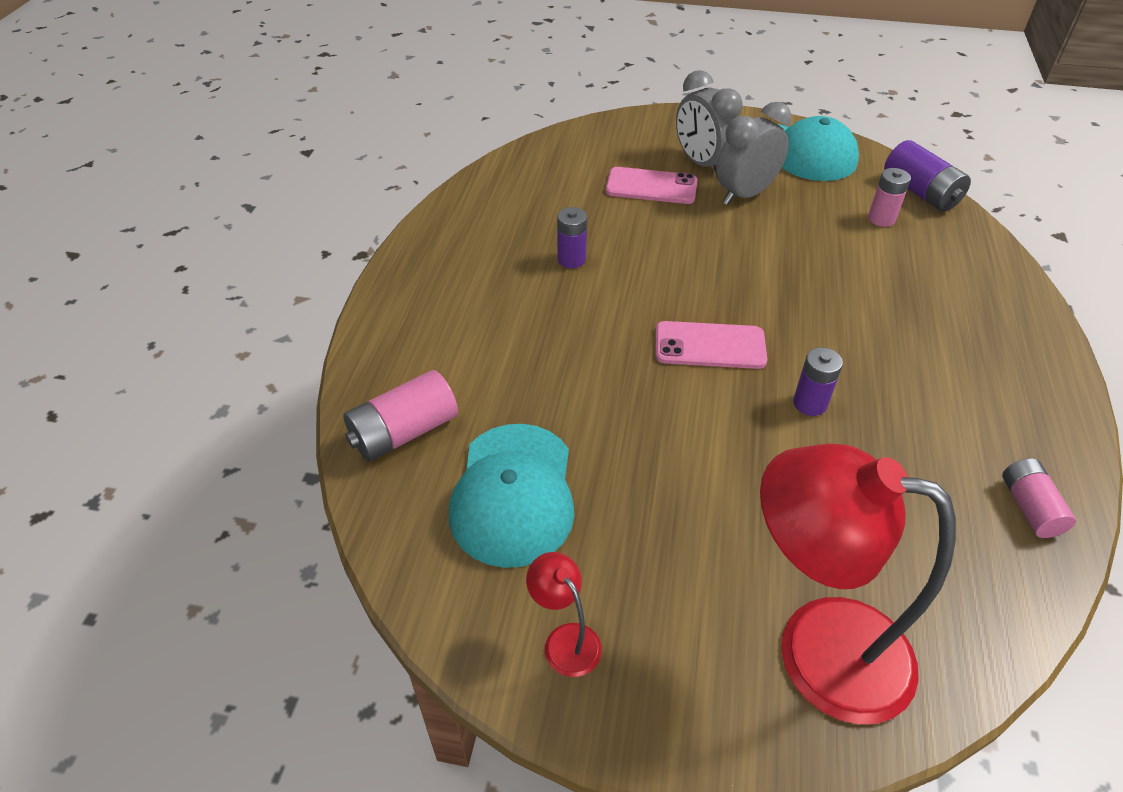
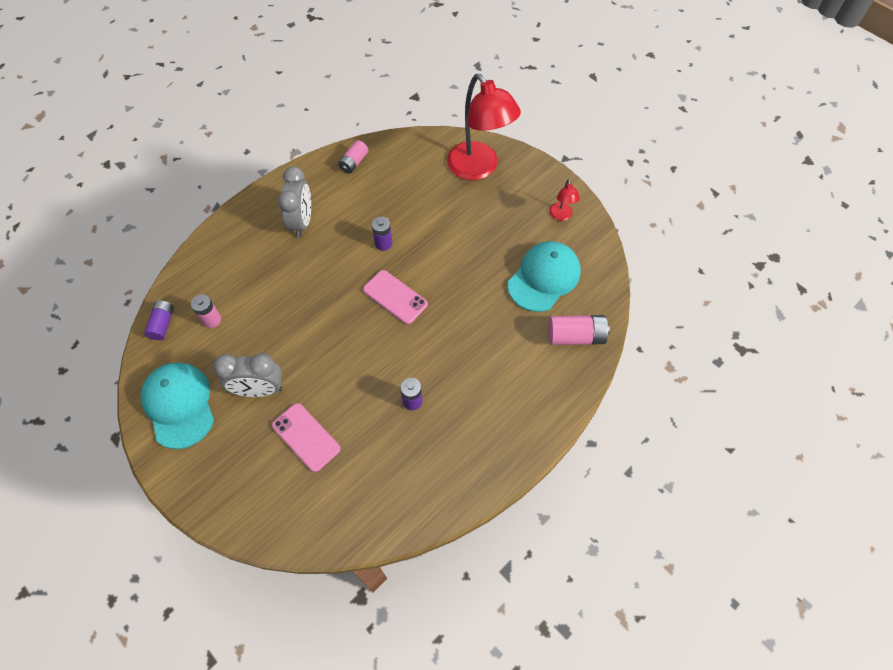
camera: 145 degrees left, 15 degrees up
(702, 164) = (251, 438): grey clock -> grey clock (302, 222)
(920, 192) = (162, 324): purple battery -> purple battery, size x0.66

